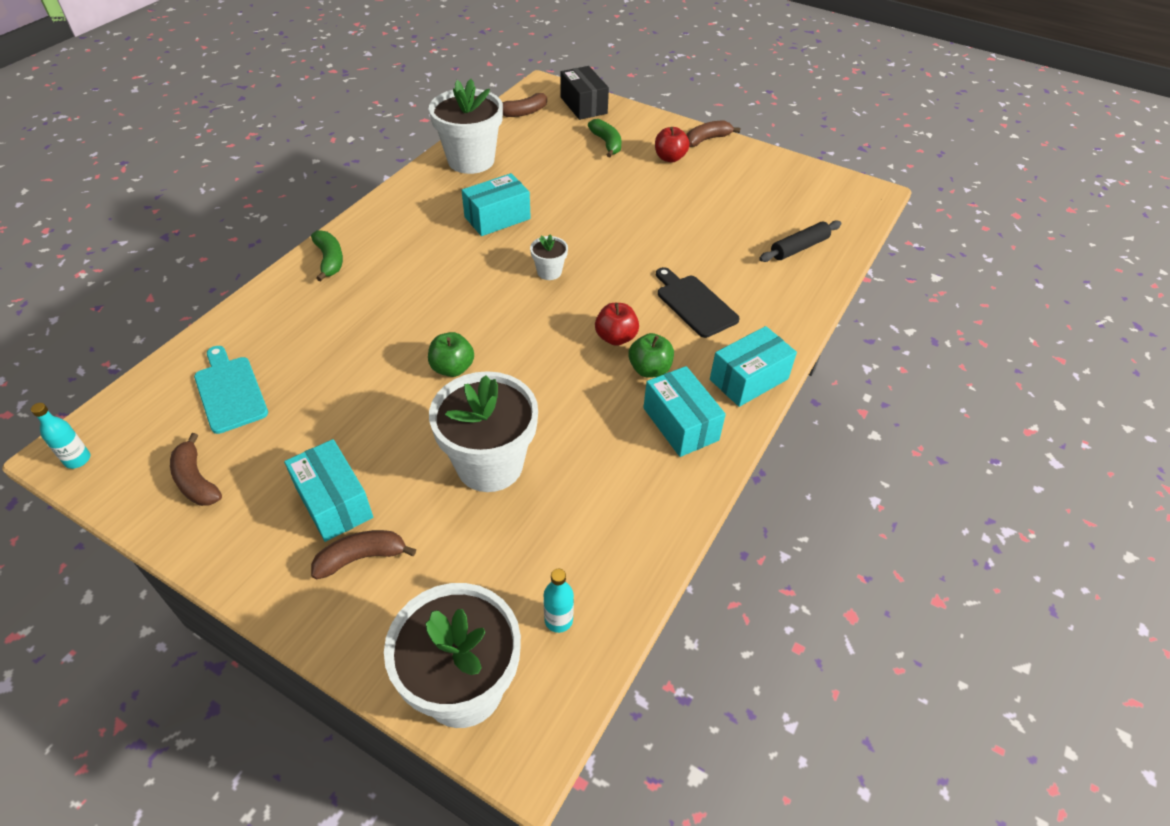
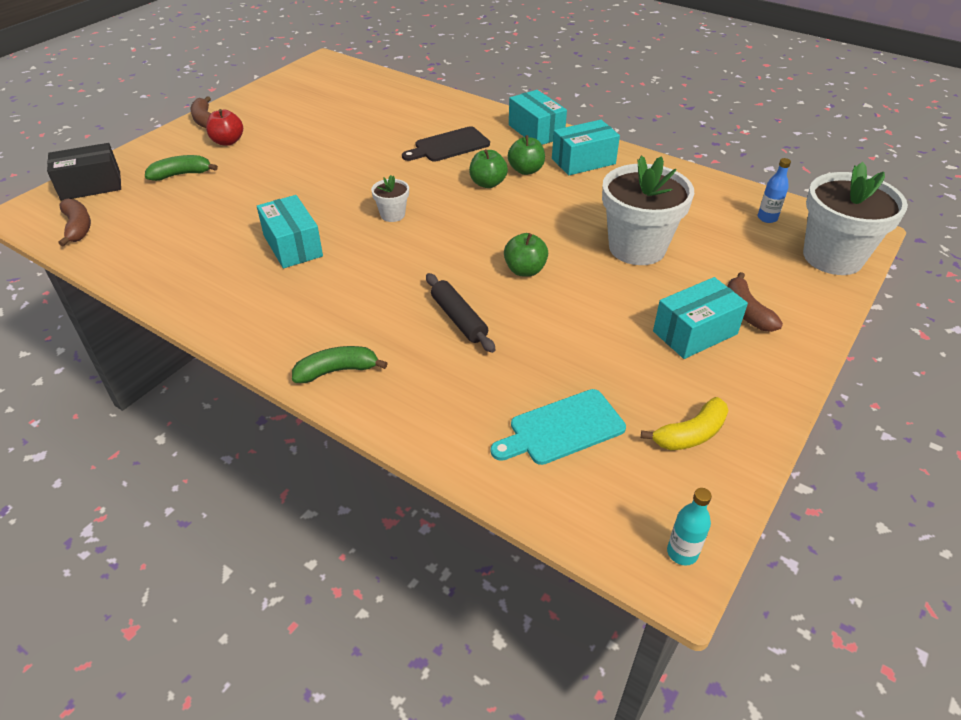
camera: 85 degrees left, 5 degrees down
(196, 481) = (690, 434): brown banana -> yellow banana
(471, 160) = (166, 266): white flower pot -> none
(558, 620) = (767, 218): turquoise bottle -> blue bottle
(616, 337) = (488, 183): red apple -> green apple
(799, 248) = (386, 97): black rolling pin -> black rolling pin (458, 319)

